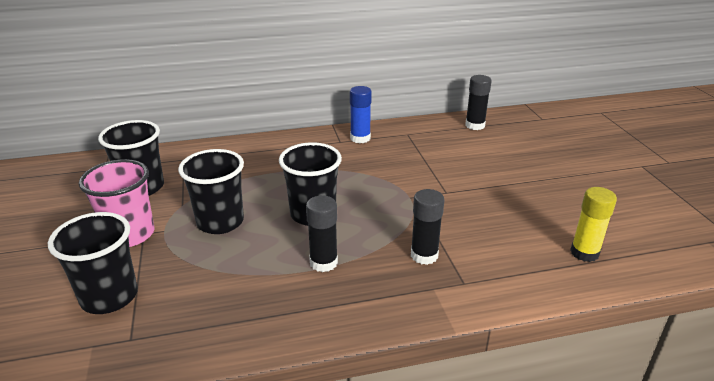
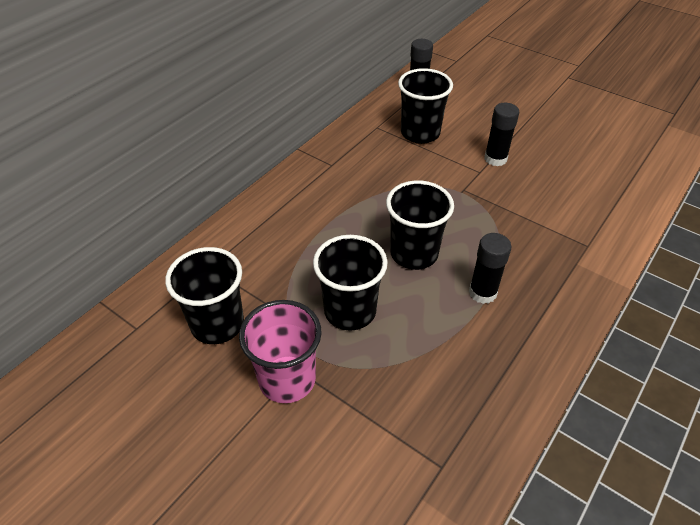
camera: 40 degrees left, 15 degrees up
(109, 297) = (367, 448): black cup -> black cup (420, 133)
(360, 138) = (344, 152): blue glue stick -> none
(424, 255) = (537, 239): black glue stick -> black glue stick (495, 159)
(584, 253) = (621, 174): yellow glue stick -> none

